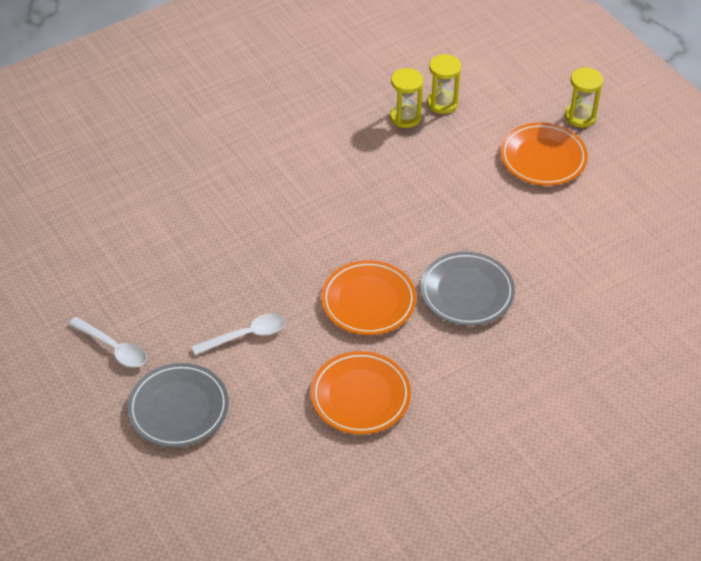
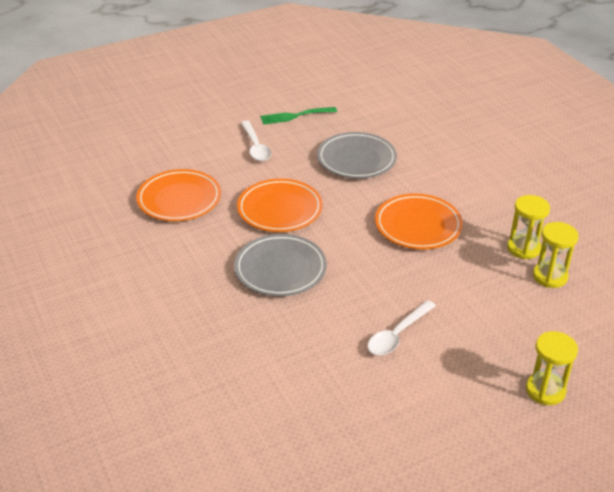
camera: 95 degrees right, 10 degrees down
(113, 348) = (257, 92): white spoon -> white spoon (397, 334)
(174, 303) = (295, 116): none -> green fork
(178, 408) = (194, 117): grey plate -> grey plate (356, 159)
(543, 158) = (469, 347): orange plate -> orange plate (418, 225)

